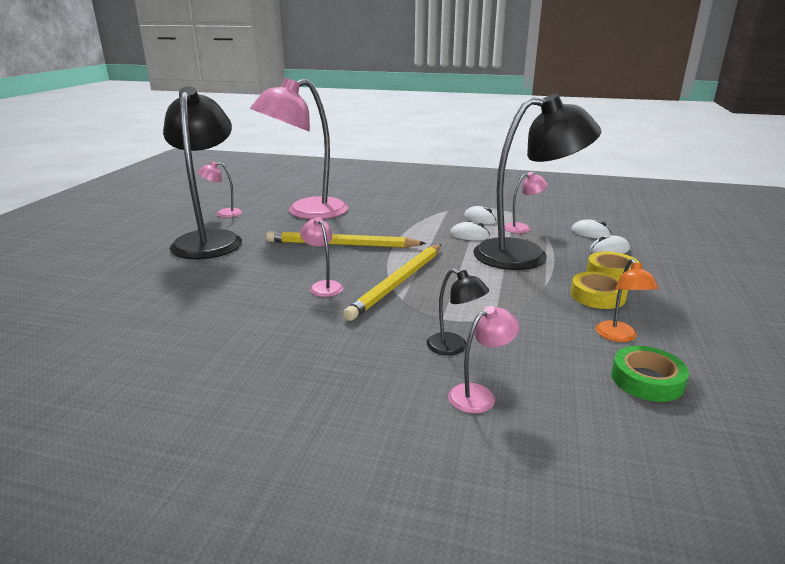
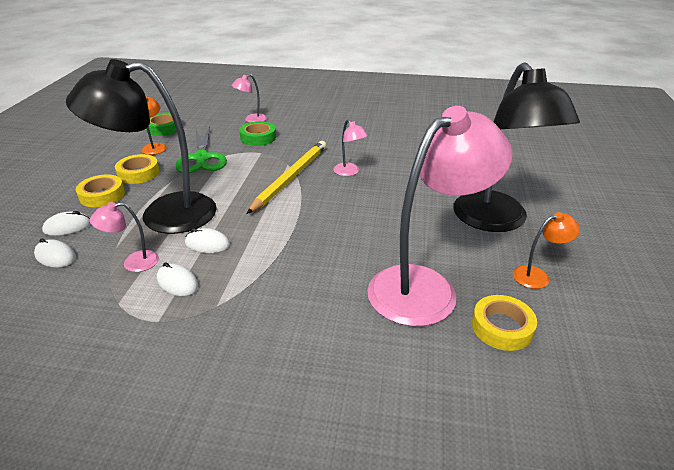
camera: 175 degrees right, 10 degrees up
(223, 214) = (537, 275): pink lamp -> orange lamp
(274, 199) = (502, 327): none -> yellow tape
(341, 245) = (351, 220): yellow pencil -> none
(454, 347) = (258, 137): black lamp -> green tape
(528, 313) = (201, 158): none -> green scissors

